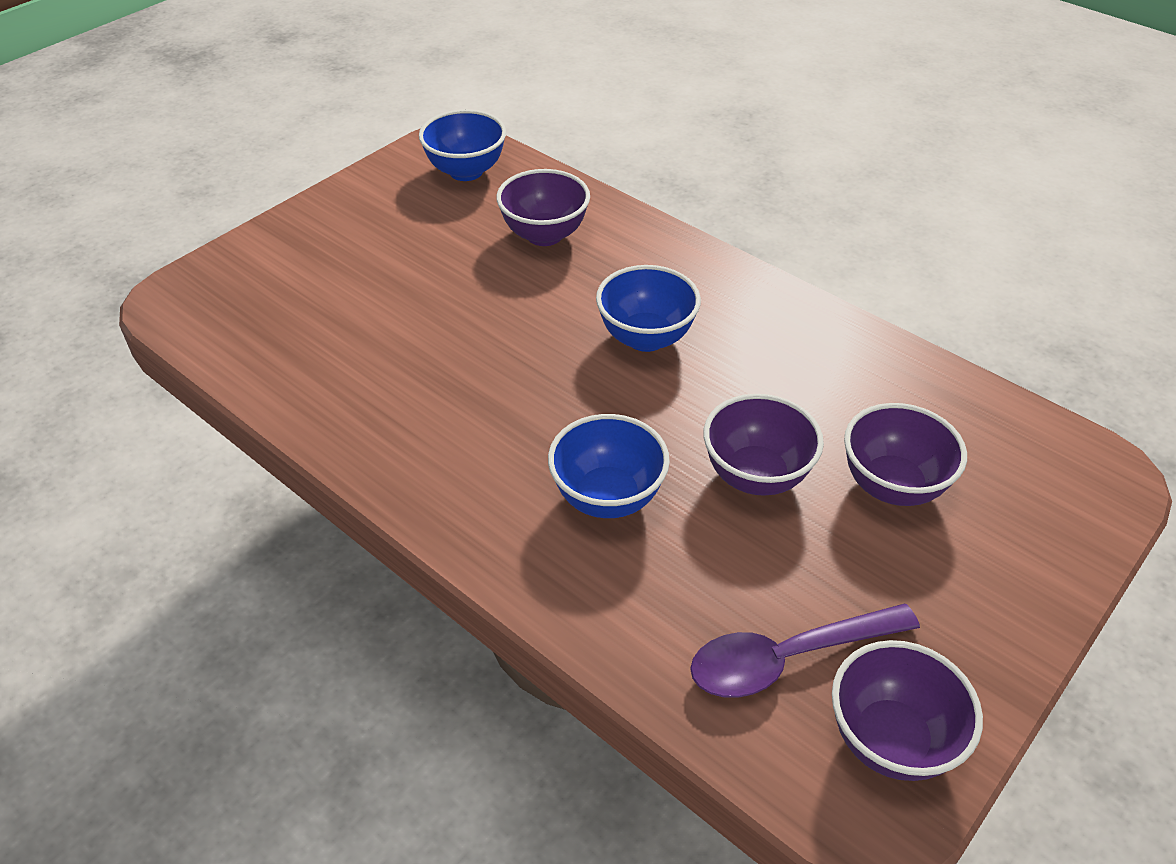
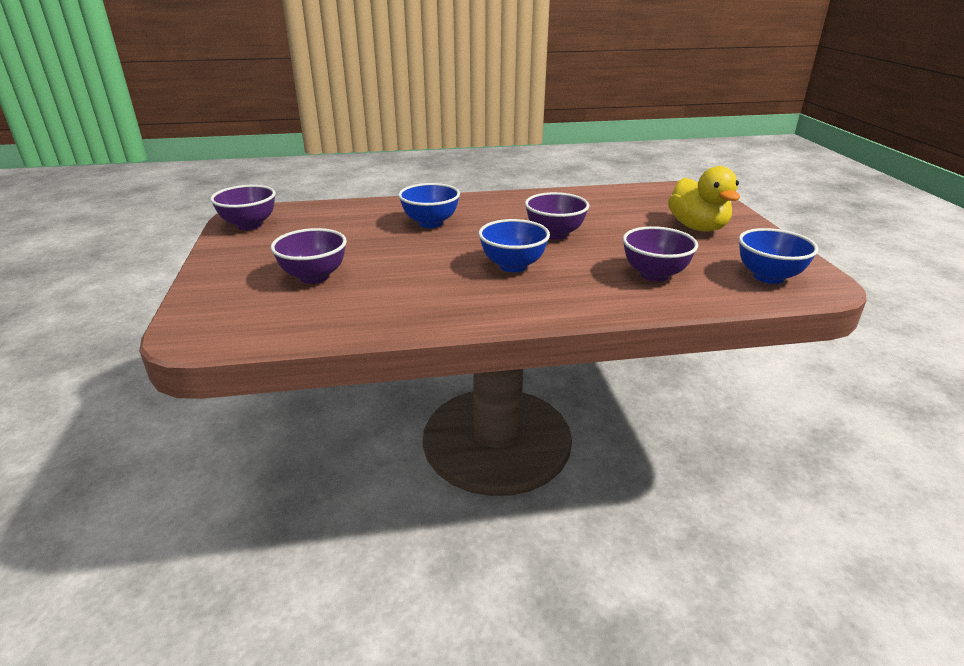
camera: 130 degrees right, 15 degrees down
(356, 249) = (698, 227): none -> yellow duck
(756, 476) = (382, 252): purple bowl -> purple bowl (554, 234)
(788, 658) = (306, 224): purple spoon -> none

